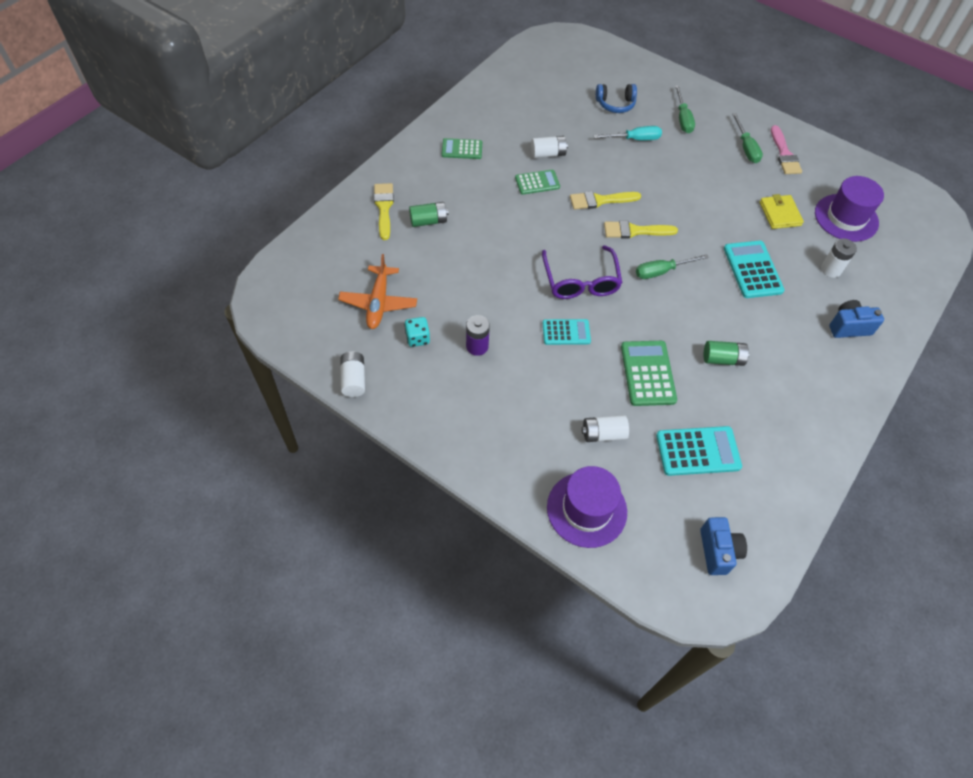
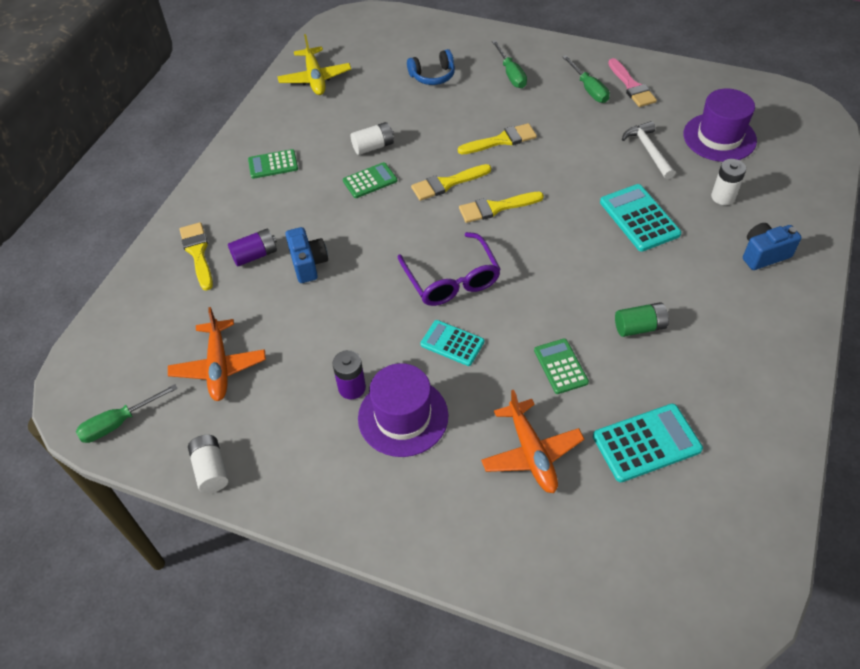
camera: 10 degrees left, 5 degrees down
(417, 338) = (277, 397): turquoise dice -> none
(428, 221) = (255, 255): green battery -> purple battery
(515, 83) = (315, 78): none -> yellow plane
(566, 332) = (452, 343): turquoise calculator -> turquoise calculator turned 135 degrees counterclockwise
(586, 509) = (539, 552): purple hat -> purple hat (403, 417)
(603, 434) = (531, 453): white battery -> orange plane
(634, 139) = (465, 108): turquoise screwdriver -> none
(648, 373) = (560, 366): green calculator -> green calculator, size x0.65
(657, 175) = (501, 140): none -> yellow brush
(661, 271) = (540, 245): green screwdriver -> green screwdriver (119, 423)
(718, 551) = (709, 559): blue camera -> blue camera (308, 264)
(780, 214) = (648, 150): yellow wallet -> white hammer

